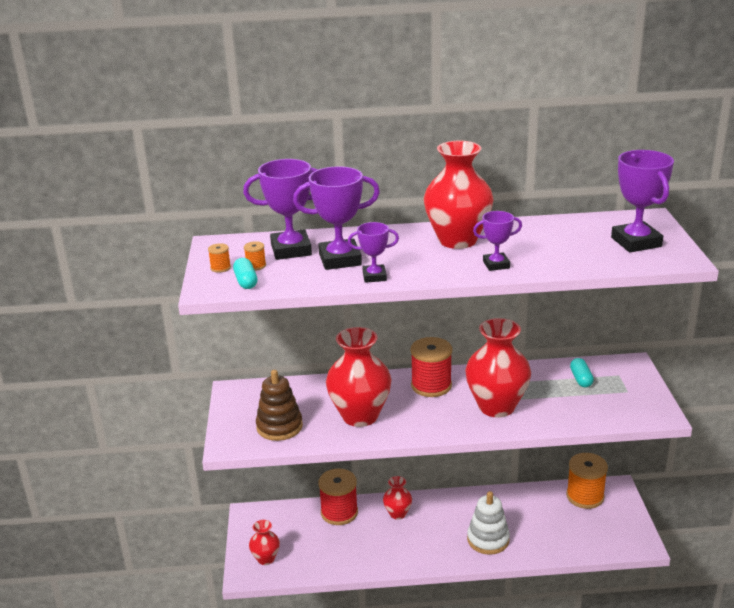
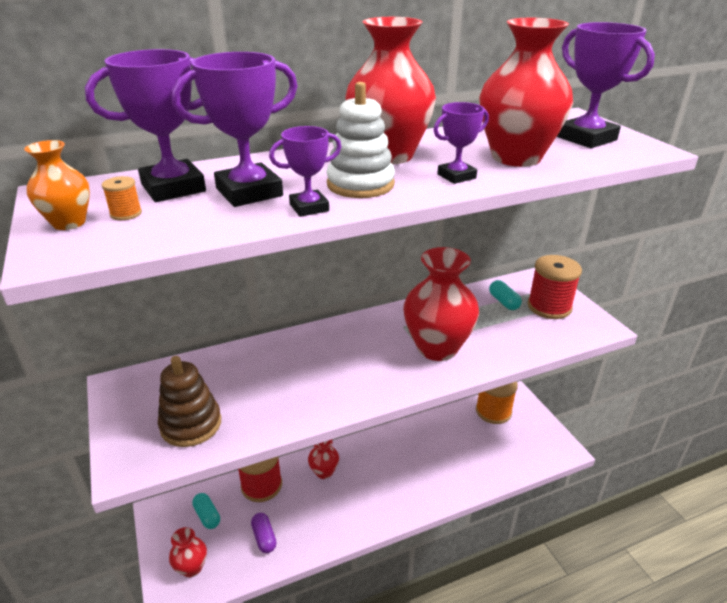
camera: 20 degrees left, 5 degrees up
(220, 268) = (69, 223): orange spool -> orange vase
(246, 281) = (115, 237): turquoise capsule -> turquoise capsule (207, 516)
(329, 551) = (264, 537): none -> purple capsule
(360, 416) = (289, 389): red vase -> red vase (516, 157)
(431, 386) = (356, 336): red spool -> red spool (549, 307)
(488, 539) = (424, 480): white stacking toy -> white stacking toy (360, 184)

